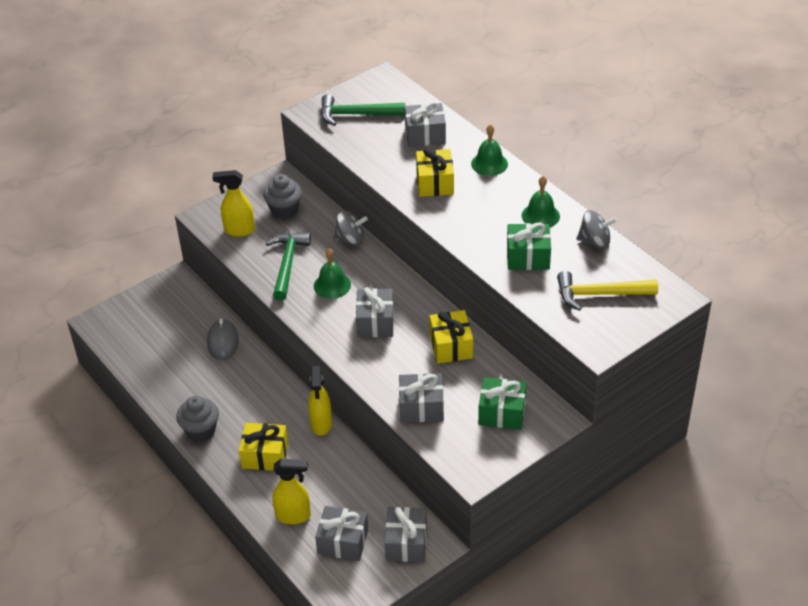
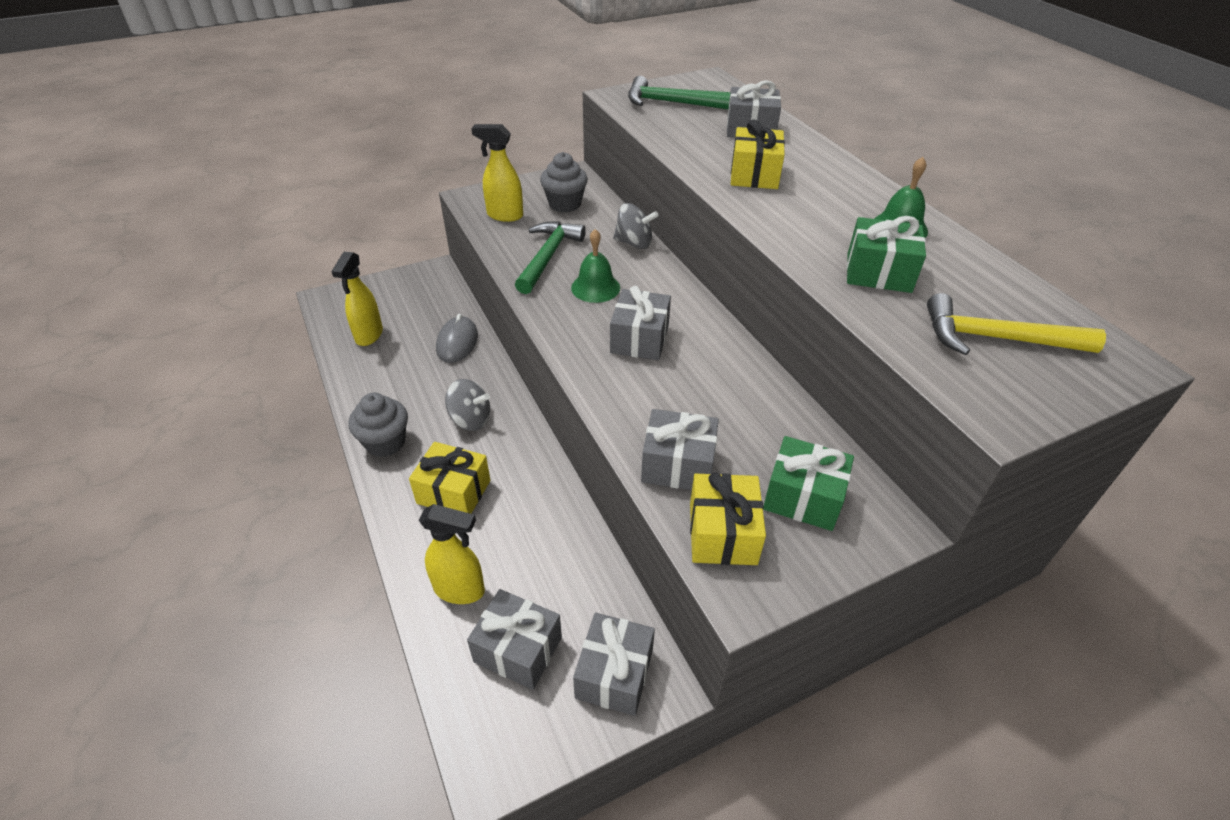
camera: 10 degrees right, 0 degrees up
(321, 424) = (542, 464): yellow spray bottle -> yellow spray bottle (369, 335)
(451, 346) = (739, 387): yellow gift -> yellow gift (722, 533)
(489, 164) = (830, 165): green bell -> none
(595, 241) = (983, 268): grey spinning top -> grey spinning top (470, 419)

